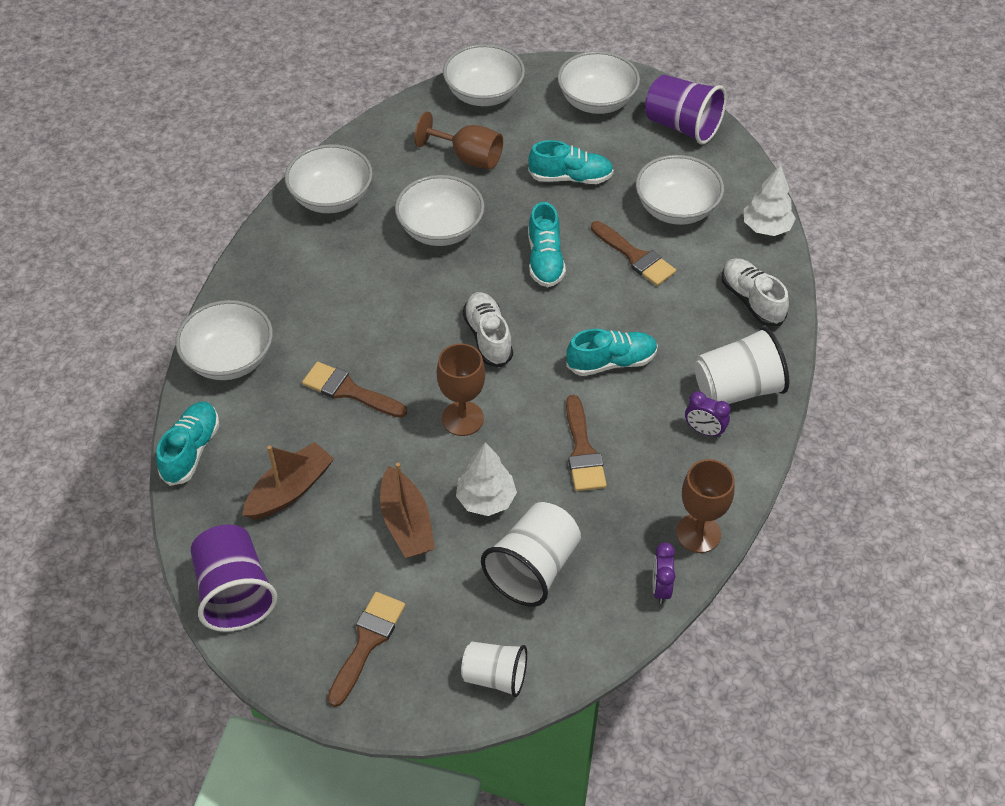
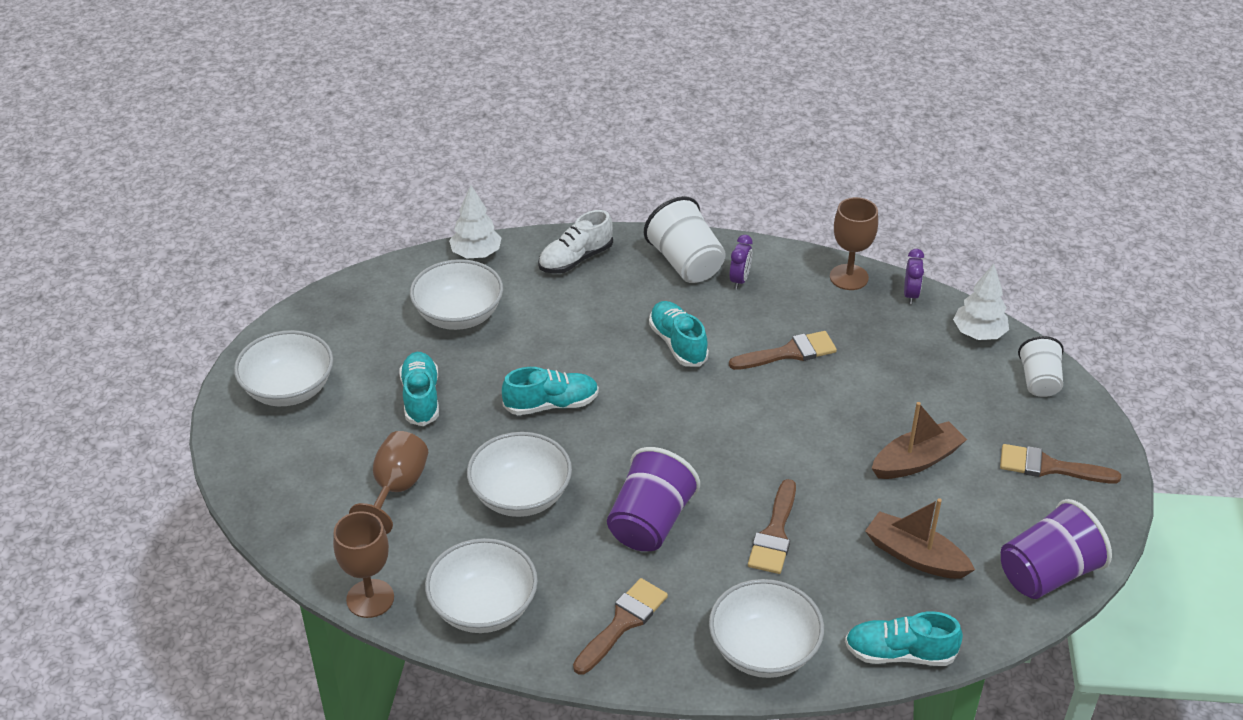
camera: 100 degrees left, 10 degrees down
(462, 418) = (780, 439): brown goblet -> brown goblet (370, 598)
(484, 94) = (278, 490): white bowl -> none
(486, 499) = (868, 410): white tree -> white tree (979, 334)
(488, 337) = (670, 435): white shoe -> none
(533, 568) = (926, 371): white cup -> none
(635, 257) = (533, 339): brown brush -> brown brush (623, 623)
(660, 587) = (910, 294): purple clock -> purple clock turned 75 degrees counterclockwise
(682, 126) = (329, 319): purple cup -> purple cup (650, 523)

